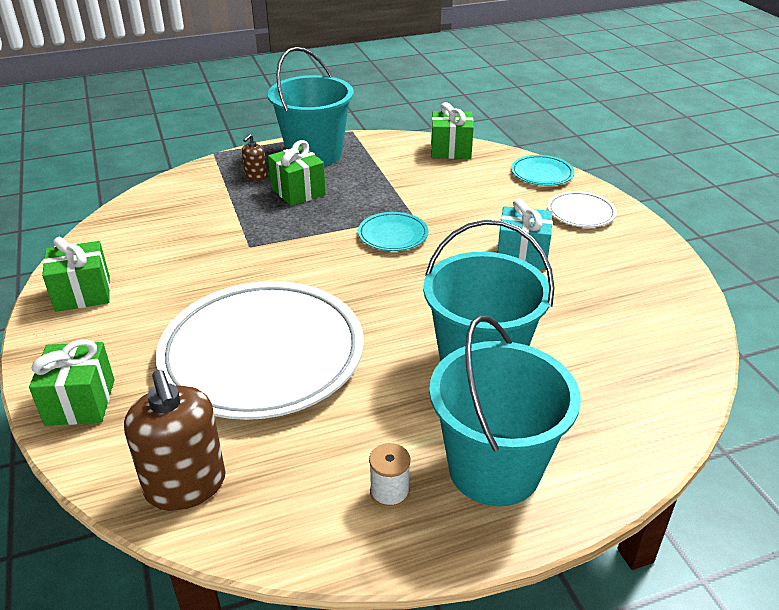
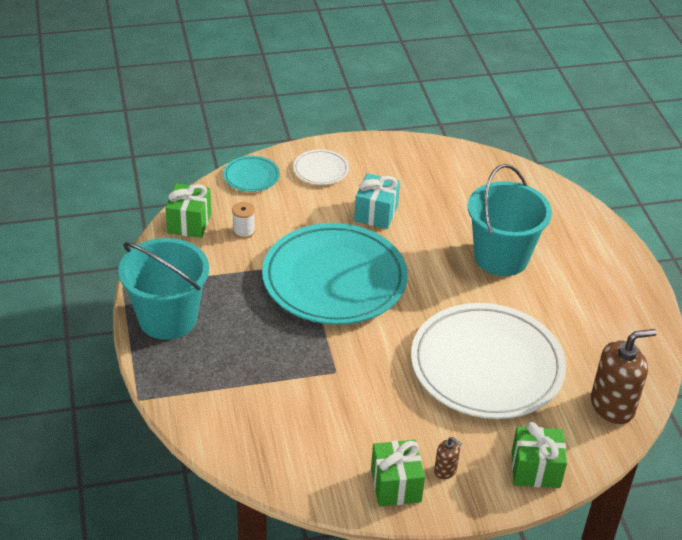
camera: 85 degrees left, 5 degrees up
(256, 177) = (205, 365): brown soap dispenser -> brown soap dispenser (445, 470)
(298, 191) = (244, 335): green gift -> none
(389, 492) = (613, 313): white spool -> white spool (243, 231)
(393, 235) = (334, 279): turquoise plate -> turquoise plate, size x2.36
(494, 468) = (593, 267): turquoise bucket -> none

